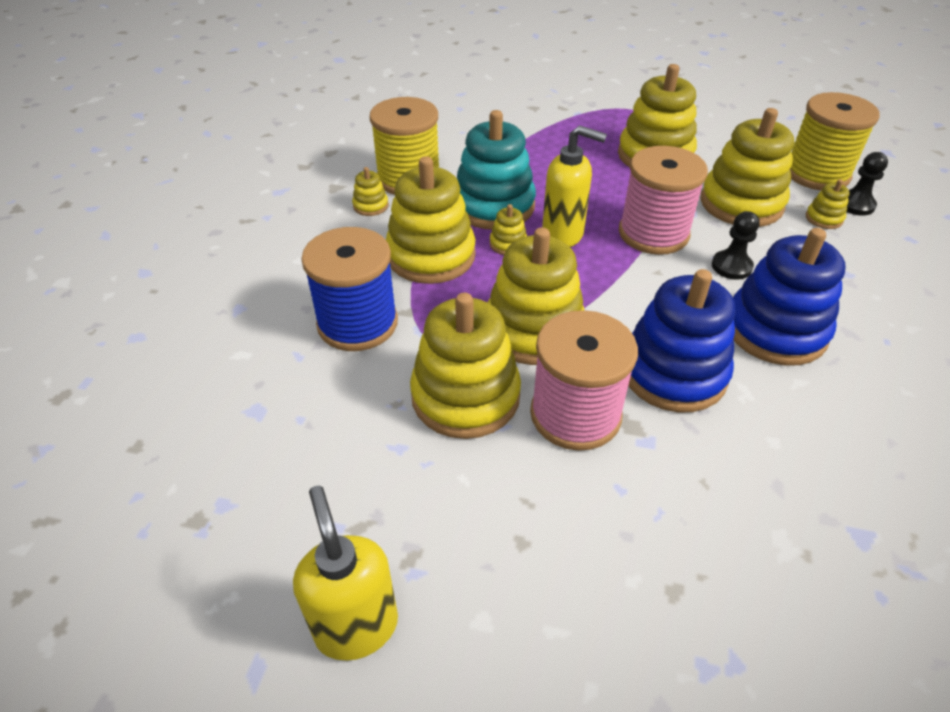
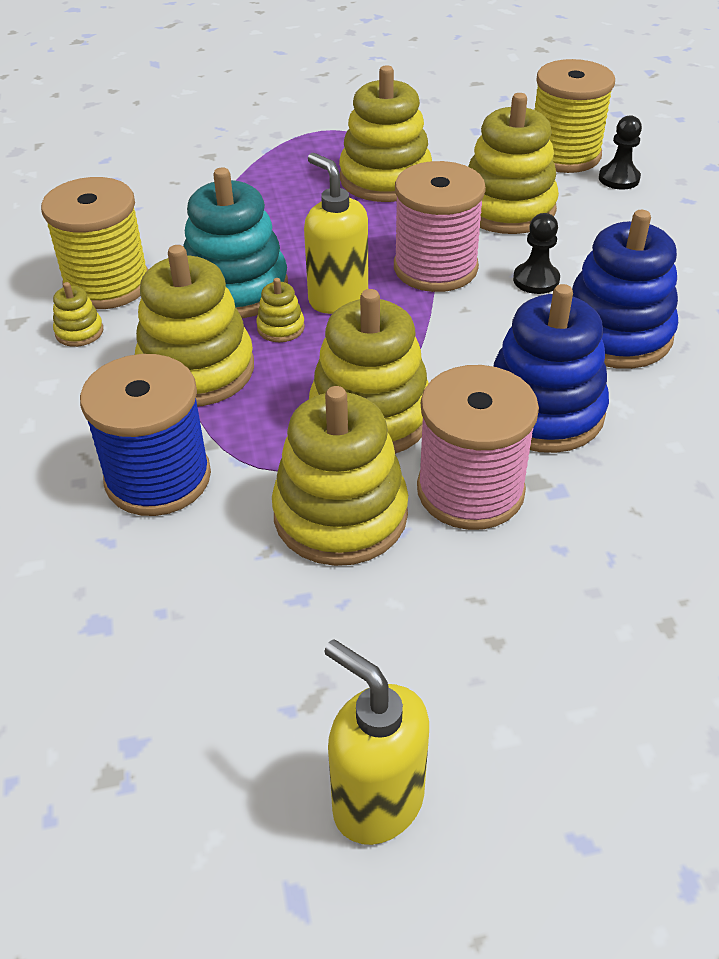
camera: 25 degrees left, 0 degrees up
(563, 235) = (337, 298): yellow soap dispenser -> yellow soap dispenser turned 120 degrees counterclockwise
(824, 218) = (597, 202): yellow stacking toy -> none

